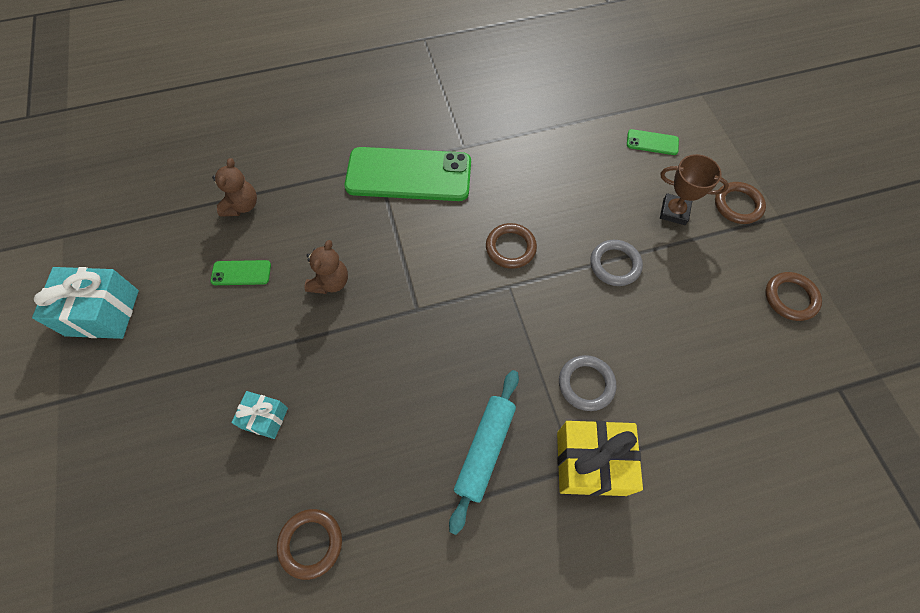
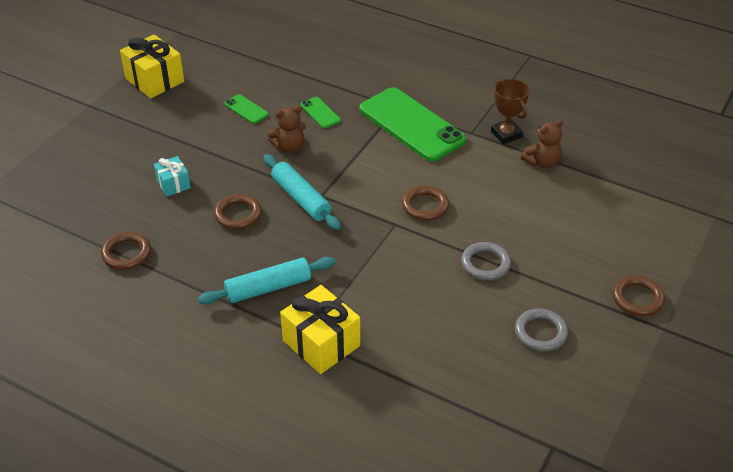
camera: 45 degrees right, 20 degrees down
(102, 313) = (155, 80): turquoise gift -> yellow gift
(242, 206) = (288, 77): brown teddy bear -> brown teddy bear (542, 162)
(404, 328) = (301, 198): none -> turquoise rolling pin
(586, 384) = (373, 306): grey ring -> grey ring (540, 333)
(652, 142) = (622, 219): green phone -> green phone (320, 113)
(674, 211) = (577, 267): brown trophy -> brown trophy (506, 134)
(790, 298) = (595, 376): brown ring -> brown ring (238, 214)

